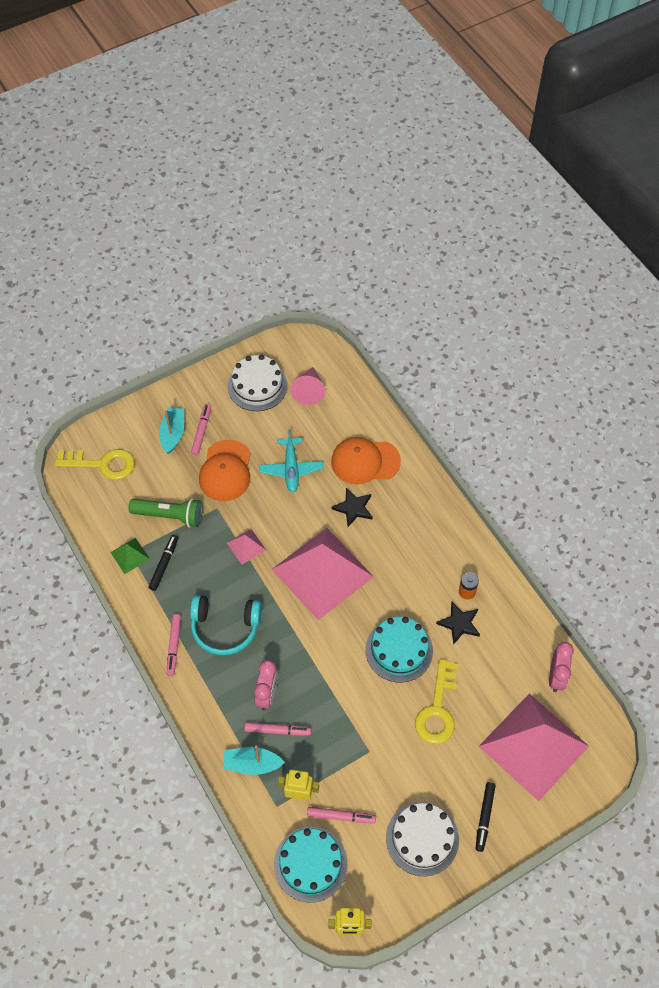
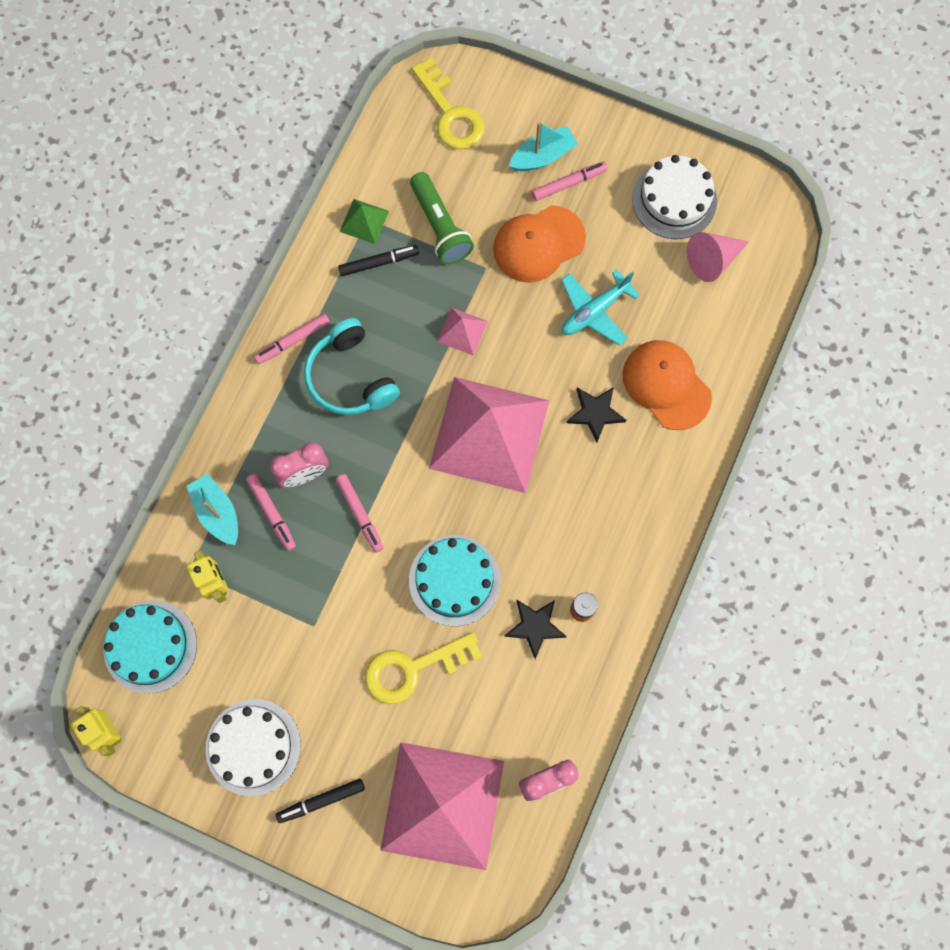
camera: 55 degrees right, 15 degrees up
(341, 816) = (221, 644): pink marker -> pink marker (360, 514)

